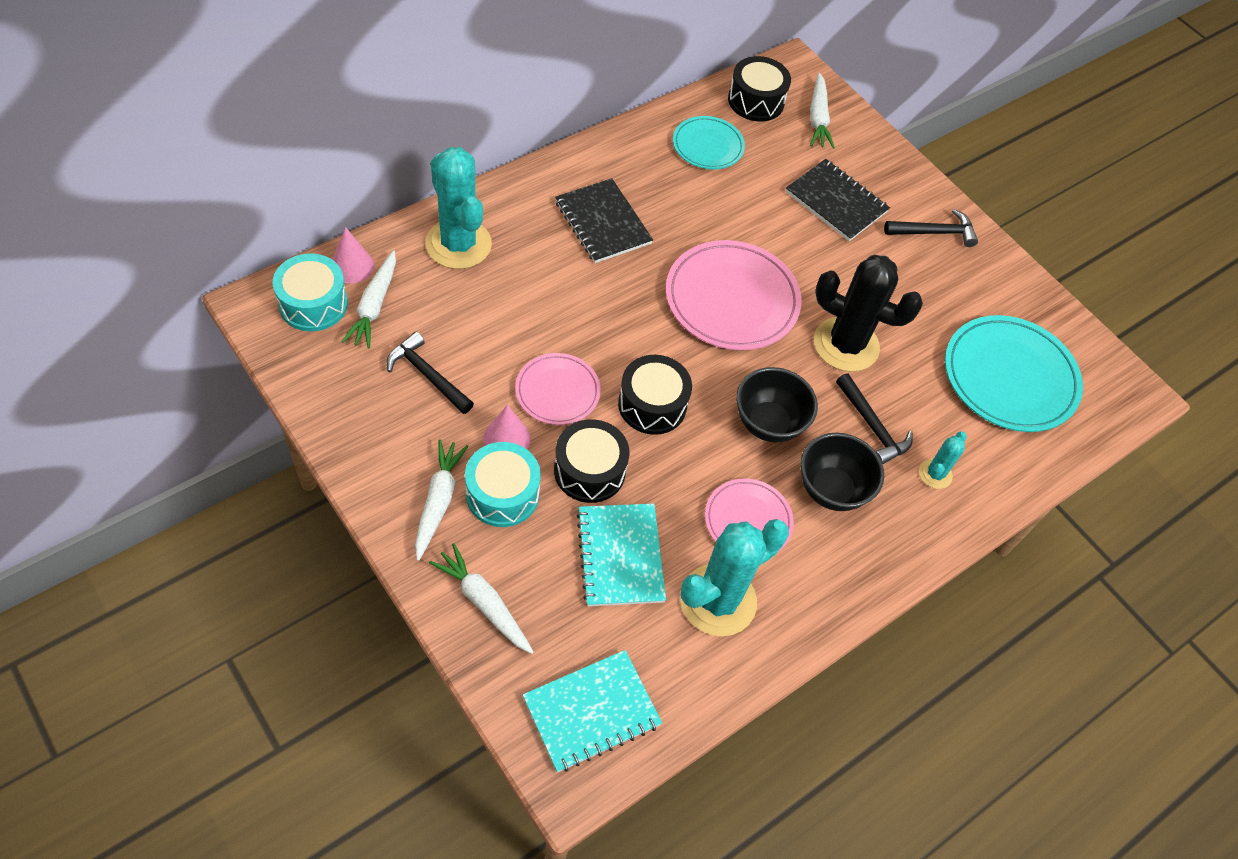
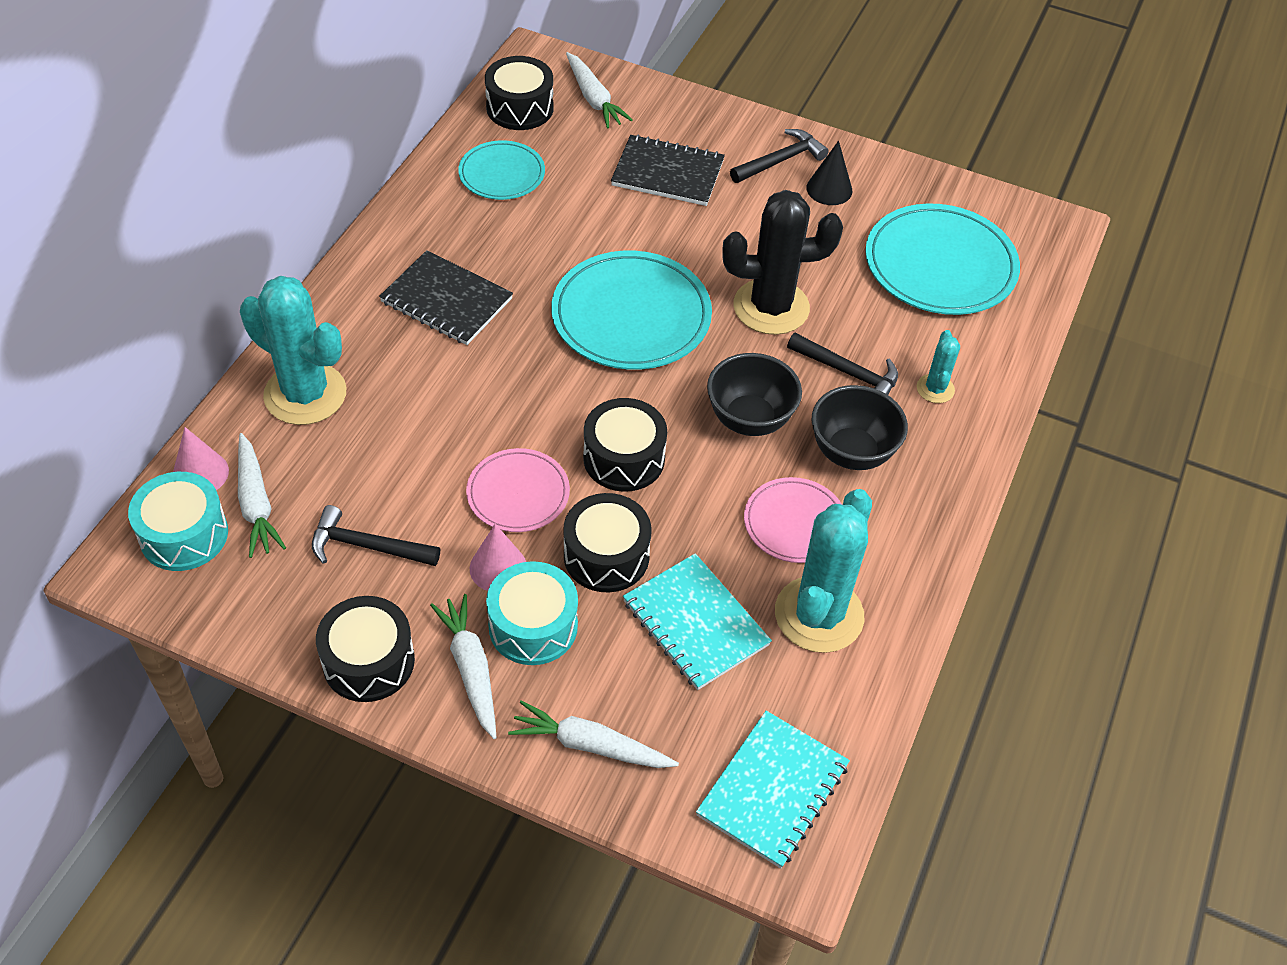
camera: 25 degrees left, 5 degrees down
(374, 458) = (368, 661): none -> black drum
(732, 299) = (631, 316): pink plate -> turquoise plate
(959, 273) = (829, 189): none -> black cone

